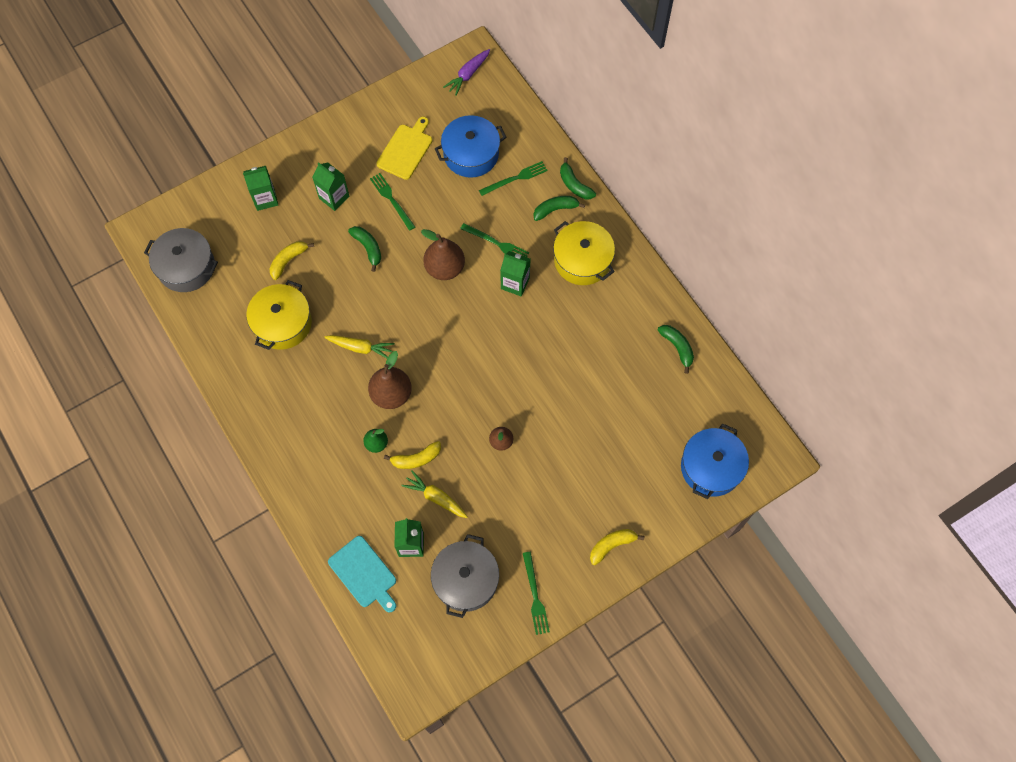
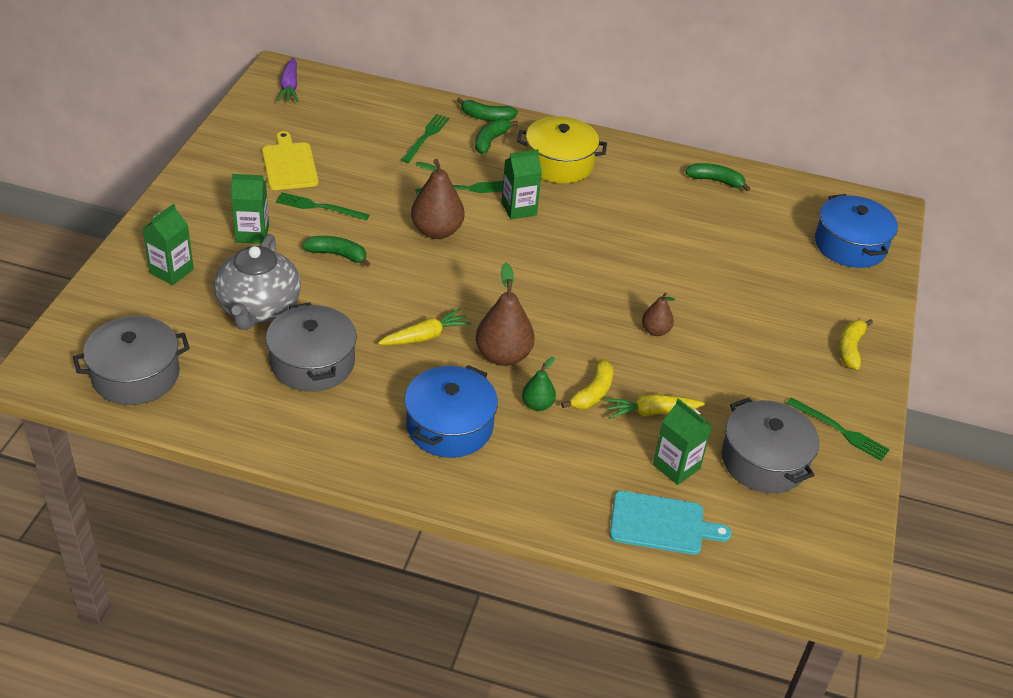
camera: 45 degrees left, 25 degrees down
(282, 323) = (312, 363): yellow pot -> grey pot
(288, 260) = (258, 308): yellow banana -> grey teapot
(471, 154) = (361, 139): blue pot -> blue pot (449, 426)

